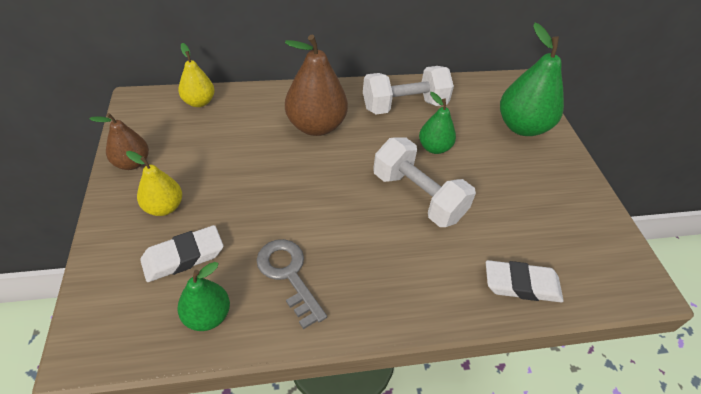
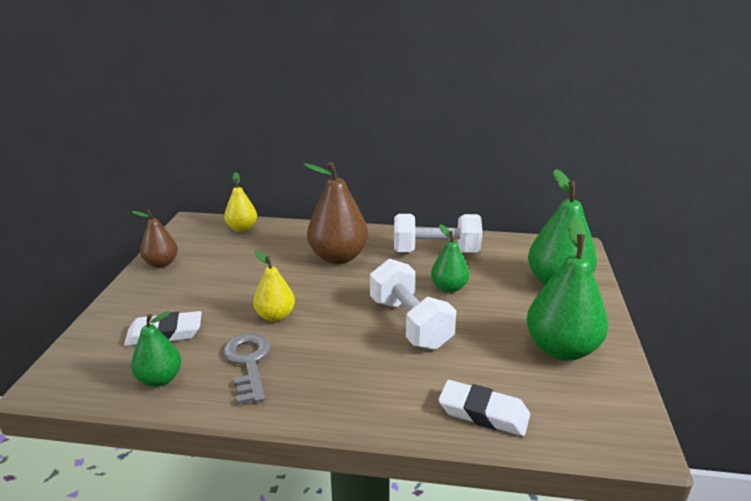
camera: 20 degrees right, 20 degrees down
(164, 207) = (169, 297): yellow pear -> yellow pear (275, 316)
(554, 201) = (561, 349): none -> green pear

